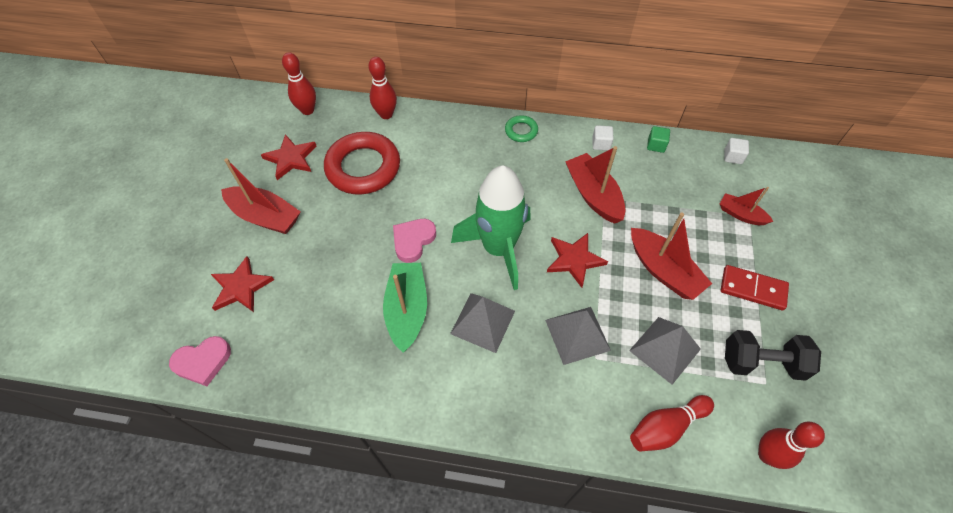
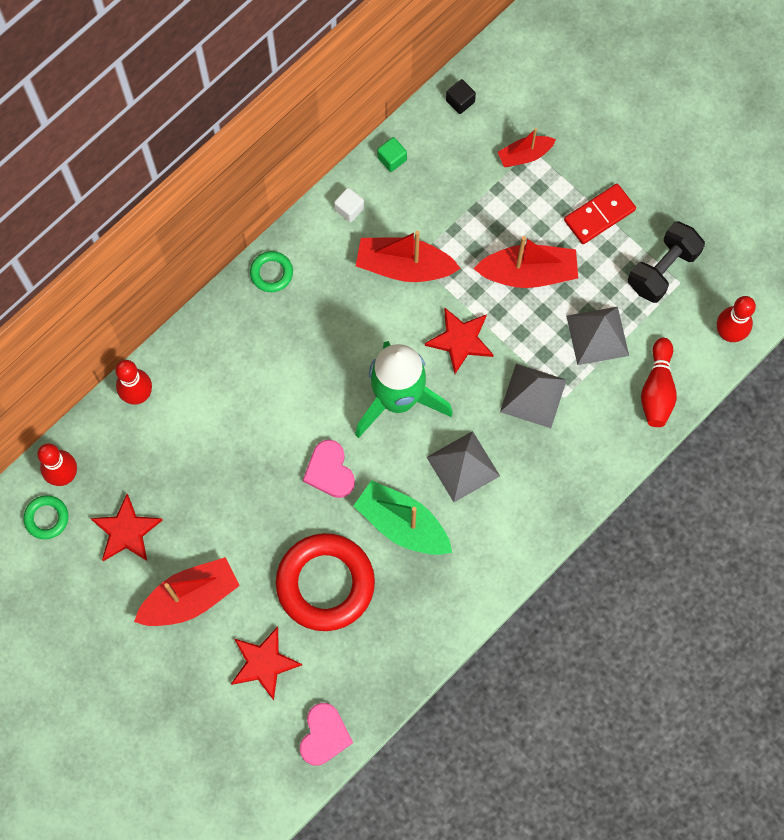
camera: 55 degrees left, 15 degrees up
(273, 118) = (46, 518): none -> green ring
(363, 167) = (198, 464): red ring -> red ring (325, 583)
(732, 157) = (460, 101): white cube -> black cube

